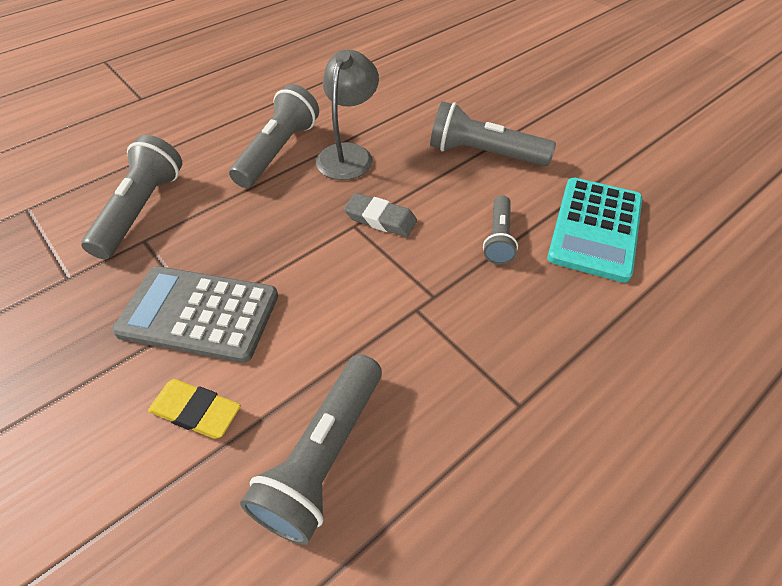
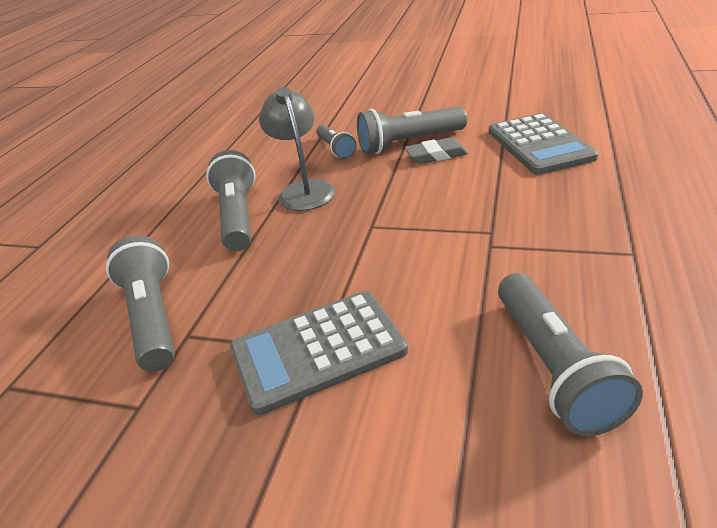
camera: 30 degrees left, 15 degrees down
(196, 411) = (411, 412): yellow eraser -> none
(380, 219) = (386, 212): grey eraser -> grey eraser (436, 155)
(498, 238) = (487, 179): grey flashlight -> grey flashlight (336, 149)
(595, 228) = (539, 144): turquoise calculator -> grey calculator

